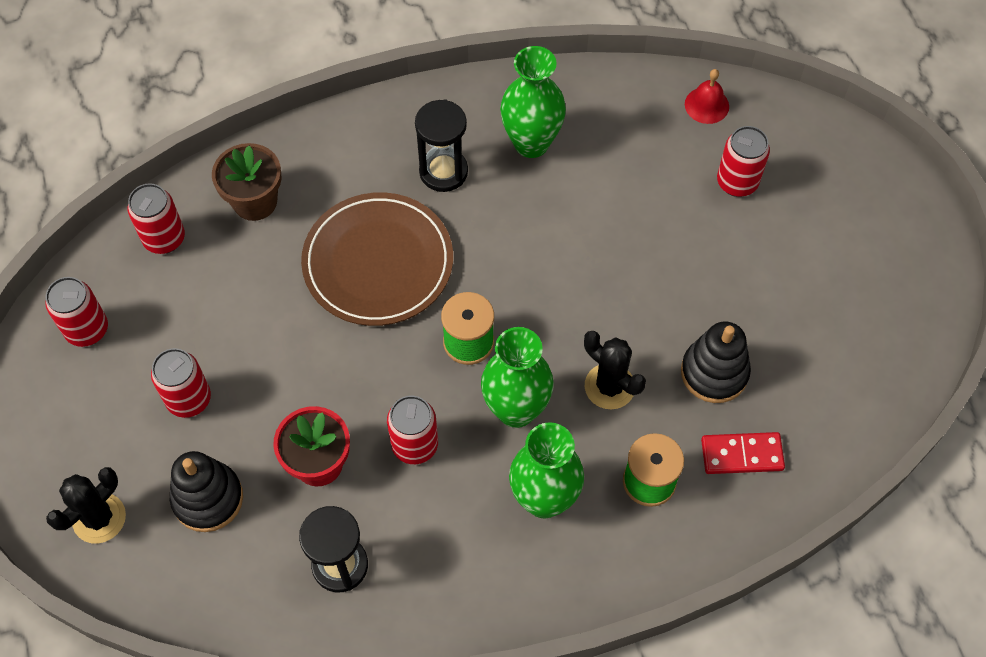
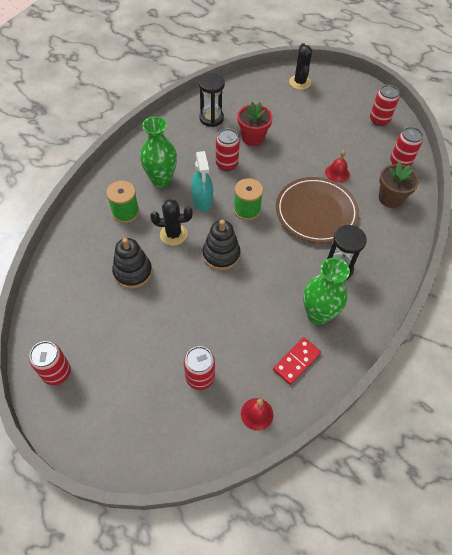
camera: 135 degrees right, 5 degrees down
(189, 399) = (318, 125): red can -> red can (57, 373)
(208, 498) = (275, 107): black stacking toy -> black stacking toy (221, 254)
(273, 295) = (337, 173): none -> red bell
(516, 409) = (202, 200): green vase -> turquoise spray bottle
(742, 455) = (94, 248): red domino -> red domino (296, 361)

